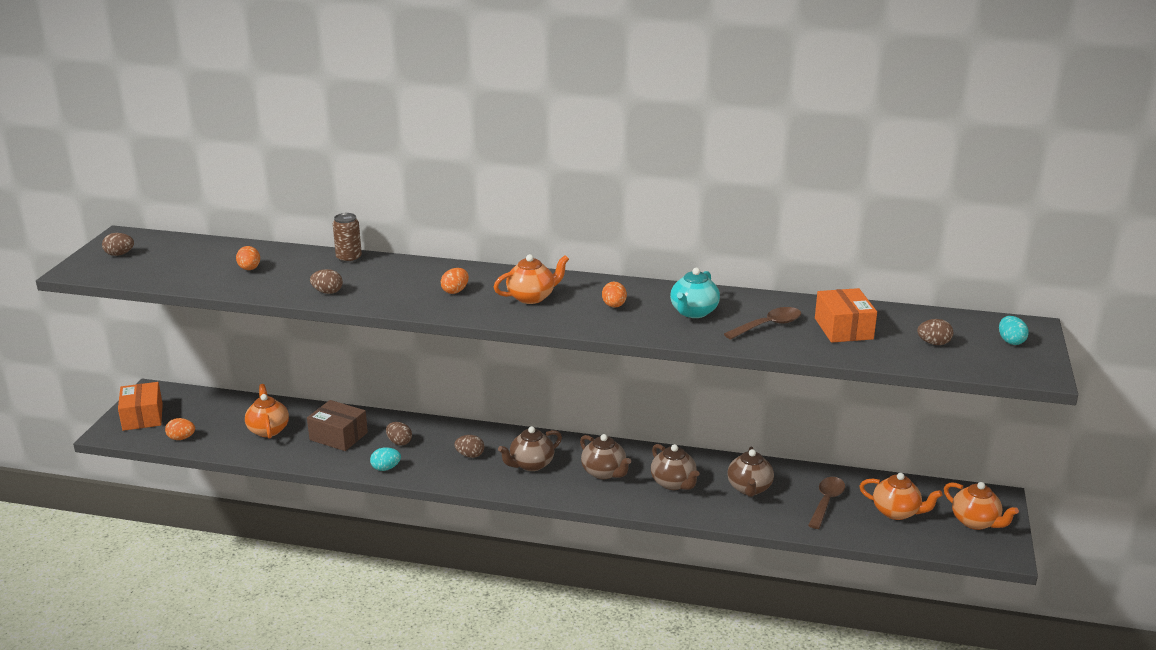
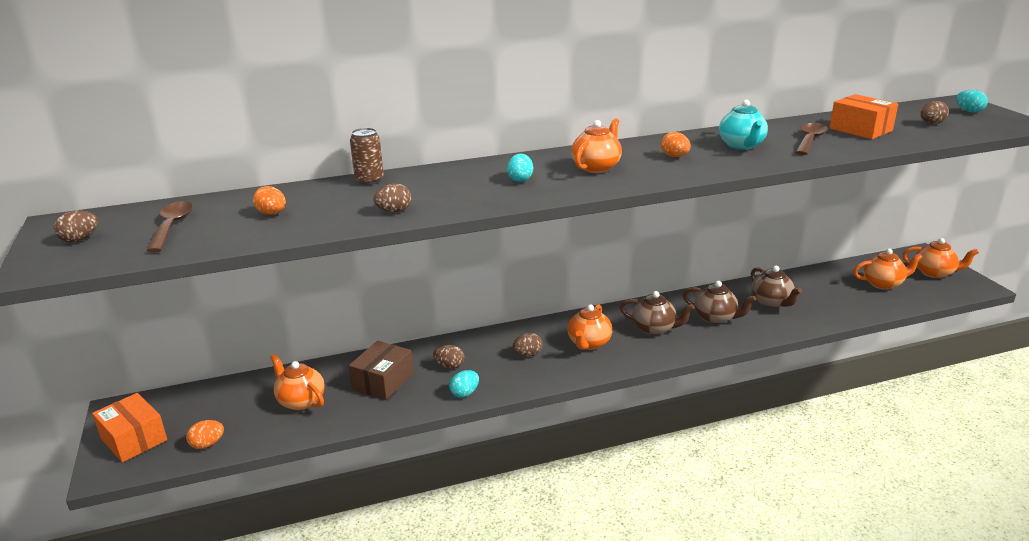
camera: 30 degrees left, 0 degrees up
(338, 436) = (383, 381): brown box -> brown box turned 60 degrees counterclockwise
(455, 291) = (520, 179): orange egg -> turquoise egg
(531, 464) = (589, 343): brown teapot -> orange teapot
(826, 502) = (832, 293): brown spoon -> brown spoon (172, 226)

